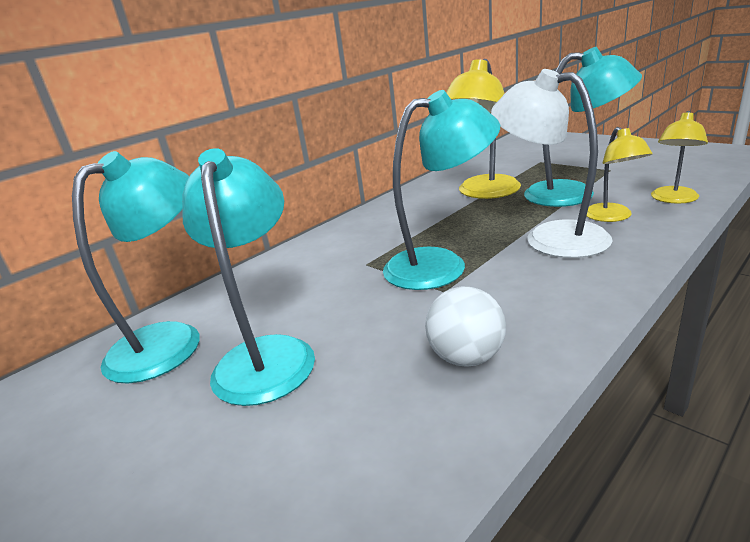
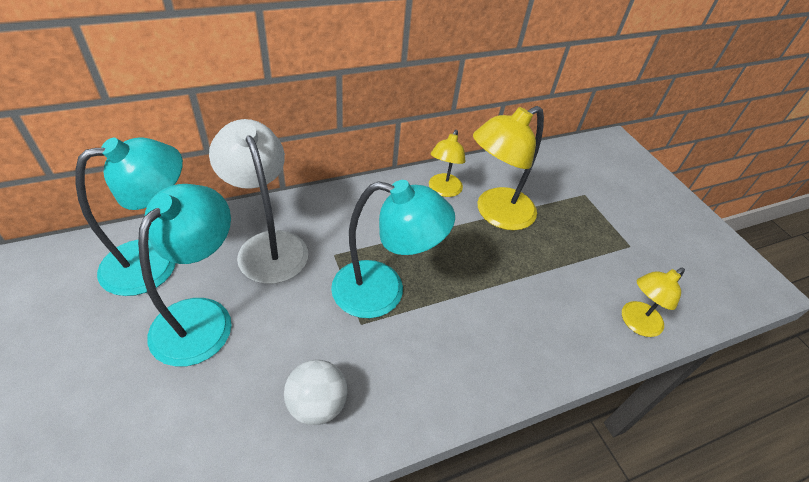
camera: 15 degrees right, 20 degrees up
(550, 237) = (490, 309): white lamp -> white lamp (268, 245)
(574, 194) = (565, 262): turquoise lamp -> none
(612, 217) = (562, 315): yellow lamp -> yellow lamp (443, 190)

